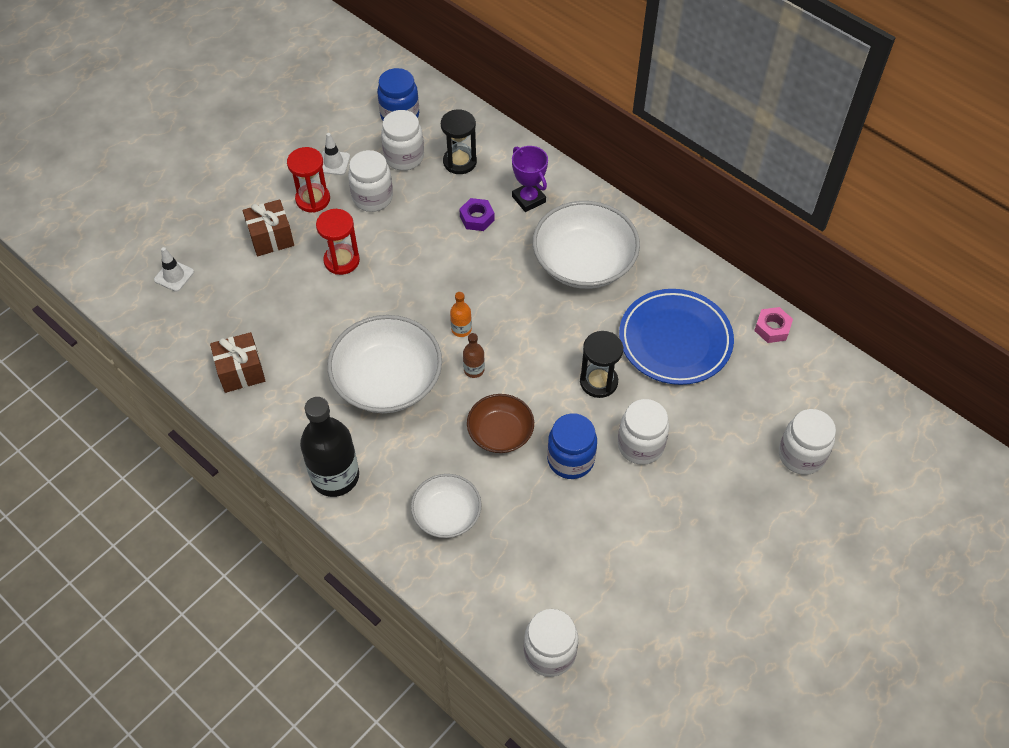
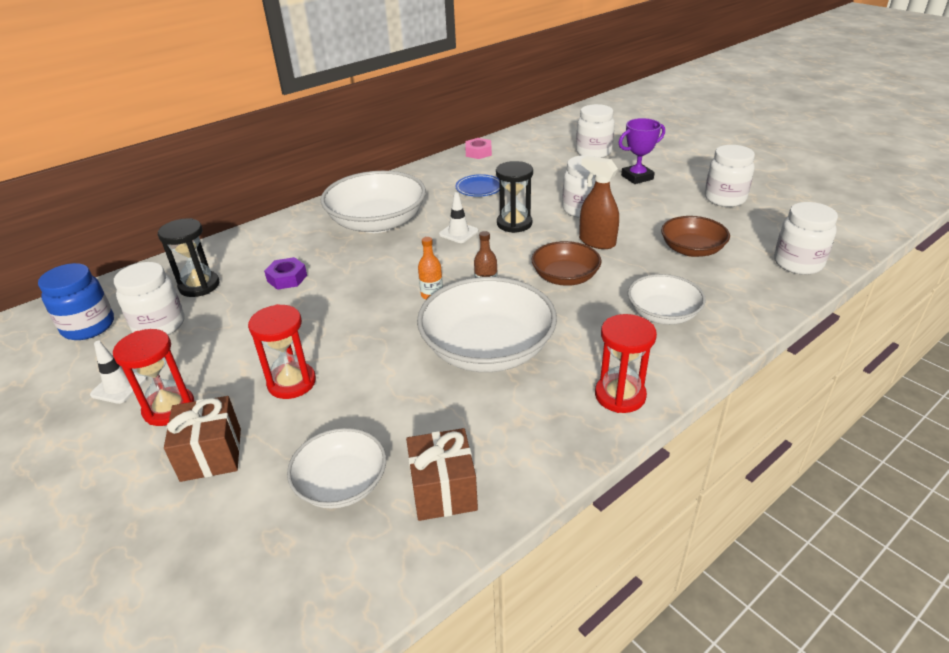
camera: 80 degrees left, 20 degrees down
(174, 276) = (218, 588): white traffic cone -> white traffic cone (458, 233)
(247, 315) = (341, 484): none -> white bowl
(335, 476) = (620, 395): black bottle -> red hourglass
(372, 198) = (205, 353): white jar -> white jar (725, 199)
(528, 199) = (282, 247): purple trophy -> purple trophy (637, 177)
(566, 550) = (692, 249): none -> brown bowl
(570, 459) = (597, 242): blue jar -> brown spray bottle
(675, 340) = (479, 188): blue plate -> blue plate, size x0.48

